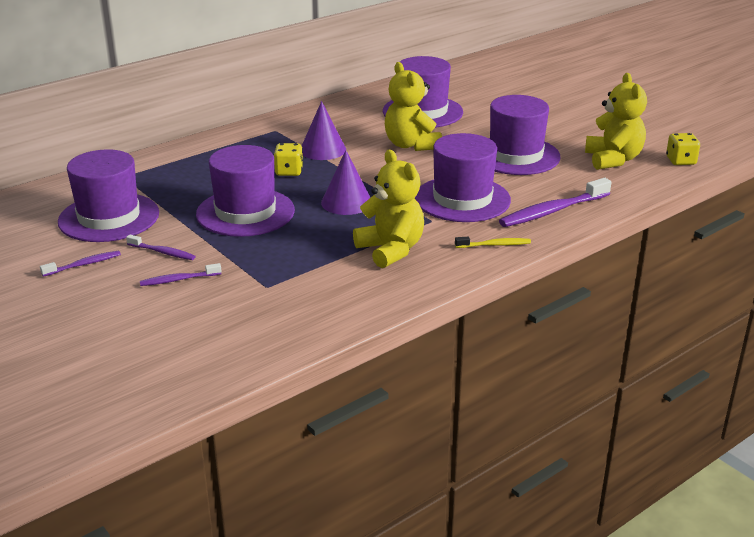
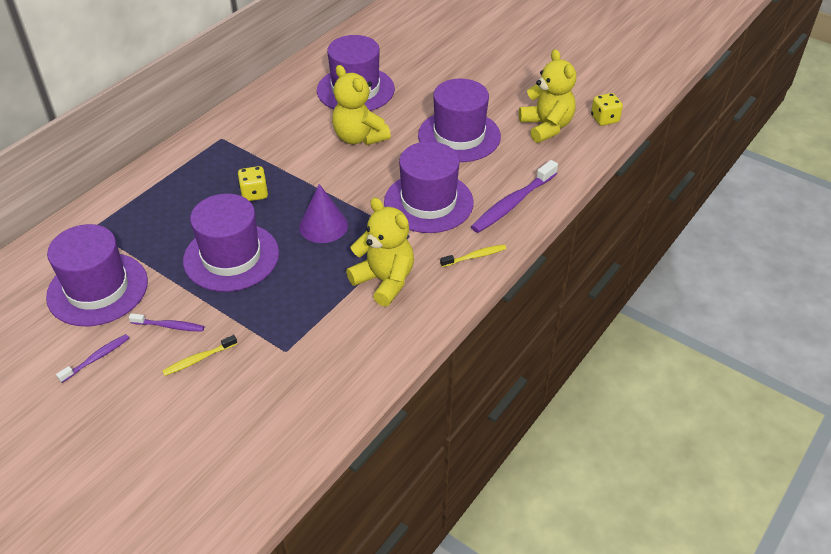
camera: 15 degrees left, 15 degrees up
(179, 280) = (198, 359): purple toothbrush -> yellow toothbrush
(323, 150) = (277, 158): purple cone -> none

